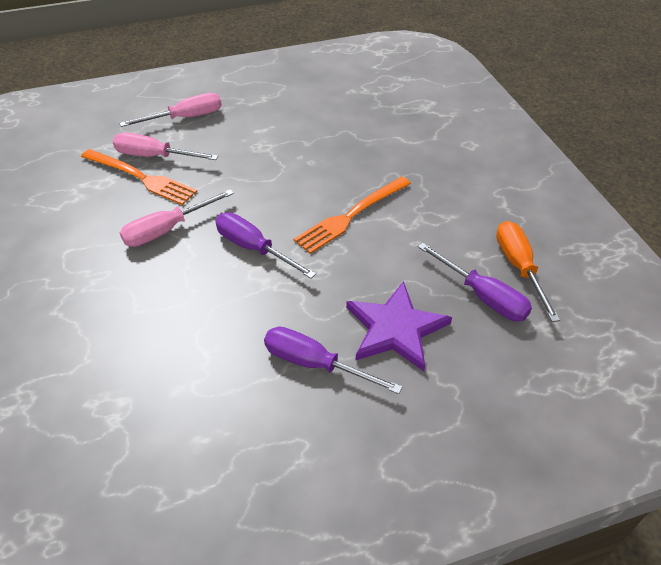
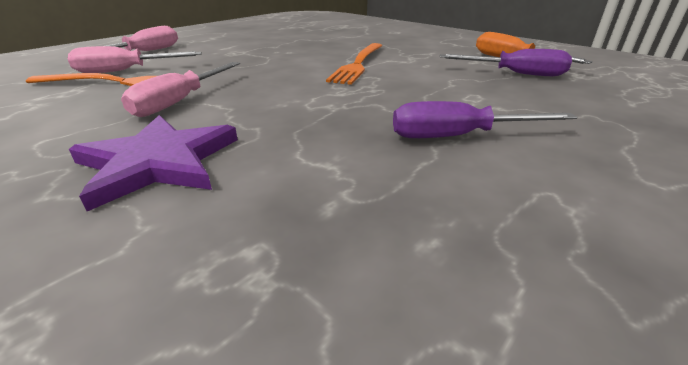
camera: 30 degrees left, 15 degrees down
(254, 248) = (293, 92): purple screwdriver -> none
(395, 329) = (487, 100): purple star -> purple star (158, 162)

